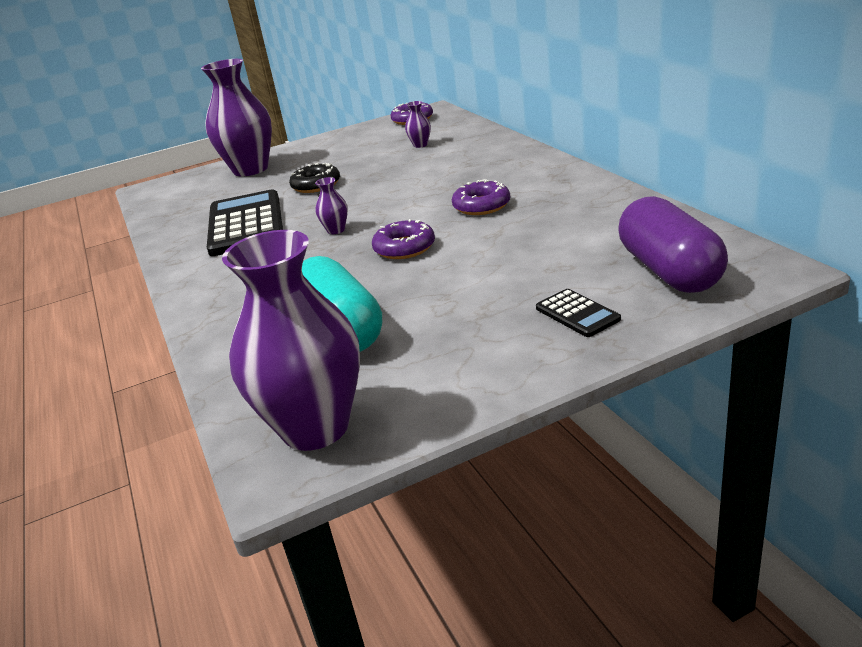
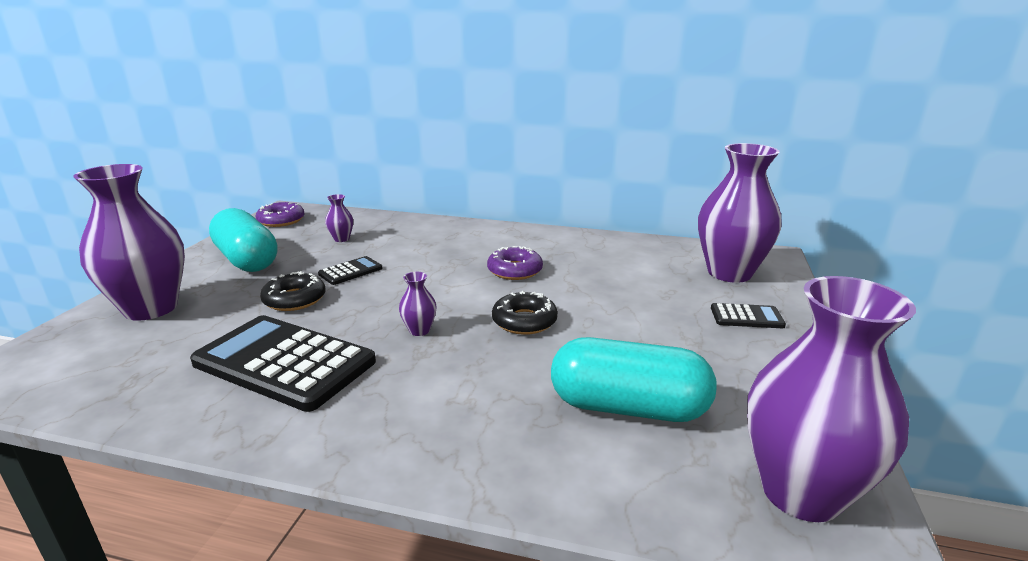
camera: 55 degrees left, 5 degrees down
(342, 148) = (247, 260): none -> turquoise capsule
(379, 173) = (350, 271): none -> black calculator
(404, 248) = (524, 321): purple donut -> black donut
(669, 271) = (729, 273): purple capsule -> purple vase

